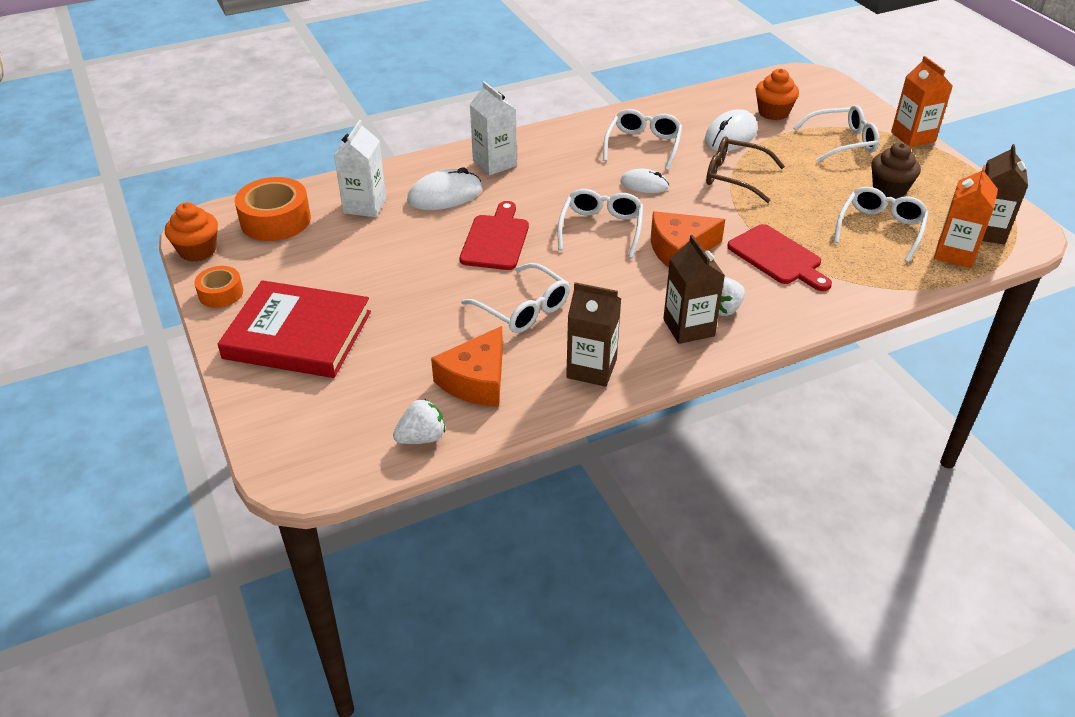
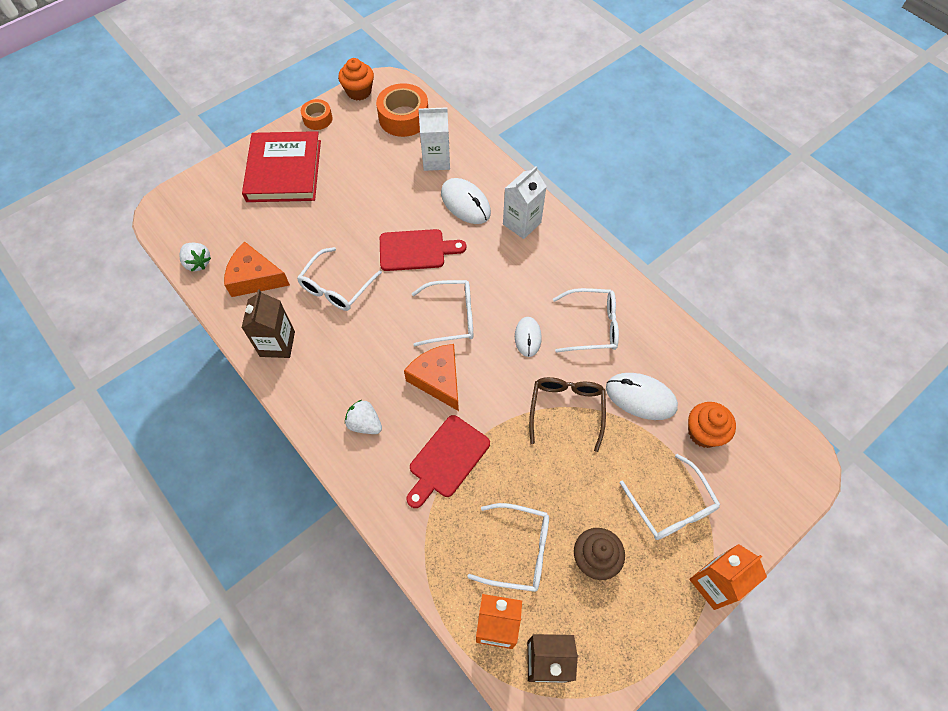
camera: 75 degrees right, 20 degrees up
(688, 327) = (336, 401): brown carton -> none

